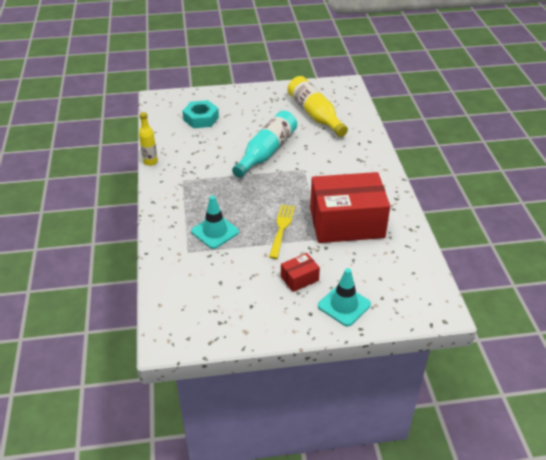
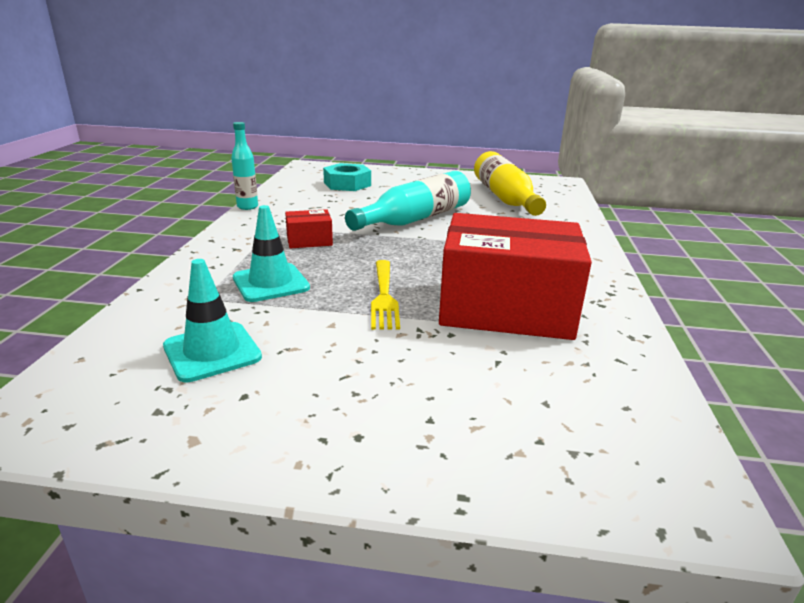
camera: 15 degrees right, 15 degrees down
(150, 162) = (247, 207): yellow bottle -> turquoise bottle
(281, 228) = (384, 297): yellow fork -> yellow fork turned 150 degrees clockwise
(299, 278) = (372, 370): red box -> red box (309, 241)
(344, 305) = (443, 436): turquoise traffic cone -> turquoise traffic cone (212, 352)

